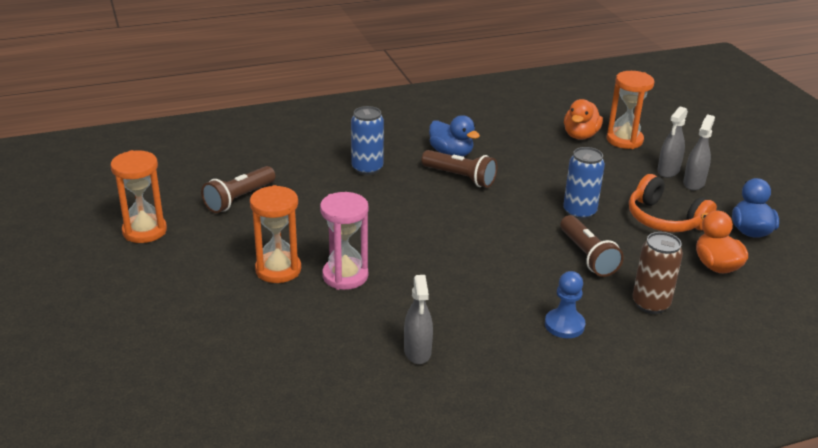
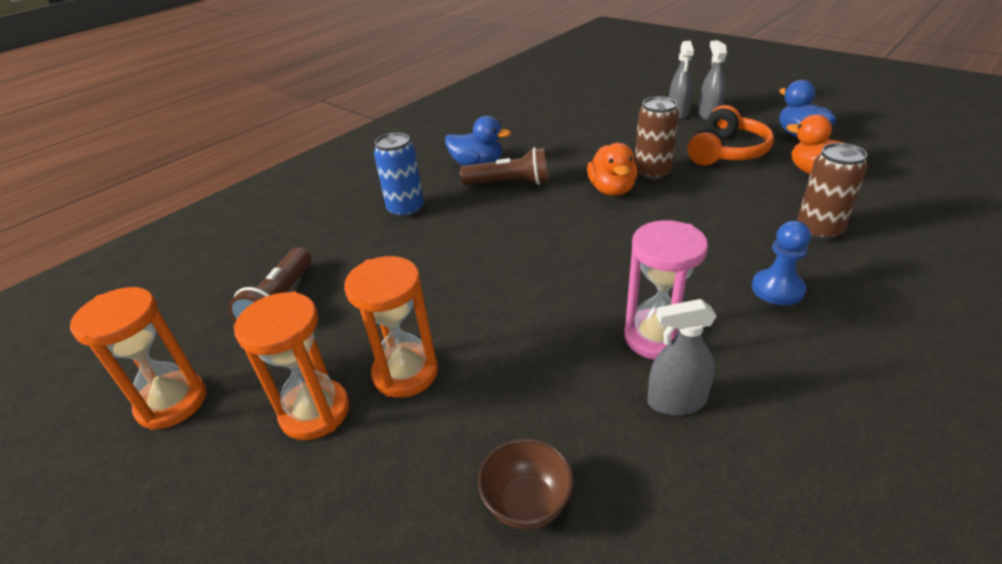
camera: 25 degrees left, 5 degrees up
(285, 357) = (527, 504): none -> brown bowl
(345, 276) = (495, 342): pink hourglass -> pink hourglass (656, 337)
(417, 351) = (676, 401): grey spray bottle -> grey spray bottle turned 120 degrees clockwise
(579, 212) = (652, 173): blue can -> brown can
(580, 135) = (575, 111): orange duck -> orange duck (612, 190)
(588, 256) = (709, 209): brown flashlight -> none
(624, 140) = (614, 102): orange hourglass -> orange hourglass (315, 412)
(664, 219) = (727, 152): orange headphones -> orange headphones turned 75 degrees counterclockwise

